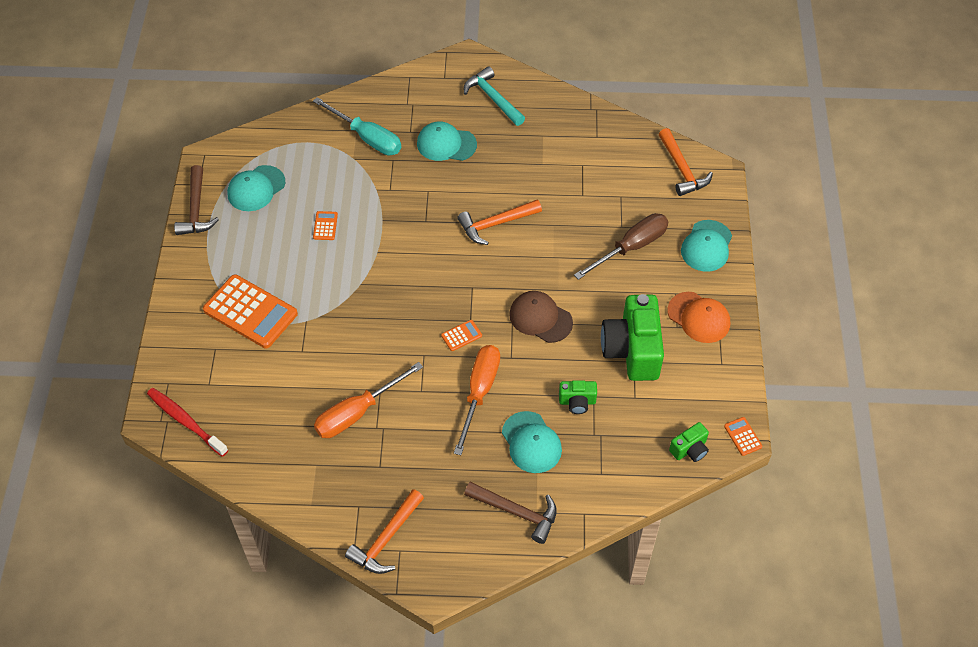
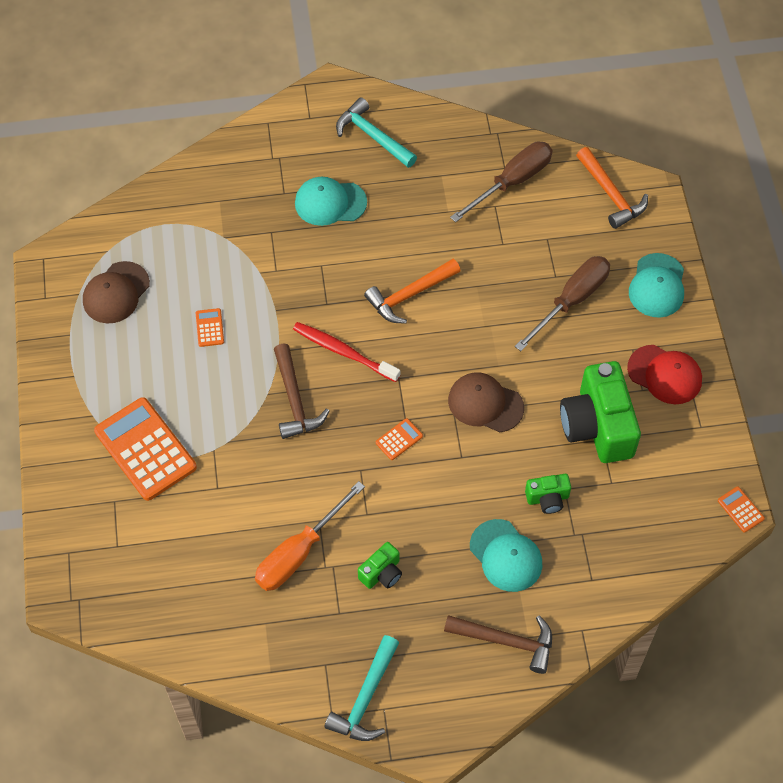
camera: 10 degrees left, 5 degrees up
(186, 421) = (101, 596): red toothbrush -> red toothbrush (343, 352)
(196, 209) = (50, 330): brown hammer -> brown hammer (295, 400)
(250, 312) = (145, 449): orange calculator -> orange calculator turned 150 degrees counterclockwise
(256, 188) = (116, 293): turquoise cap -> brown cap
(367, 138) = (234, 208): turquoise screwdriver -> none
(386, 539) = (366, 698): orange hammer -> turquoise hammer
(479, 392) = (434, 505): orange screwdriver -> none
(600, 148) = (512, 182): none -> brown screwdriver
(689, 449) = (684, 534): green camera -> green camera (382, 573)
(699, 317) = (665, 374): orange cap -> red cap

